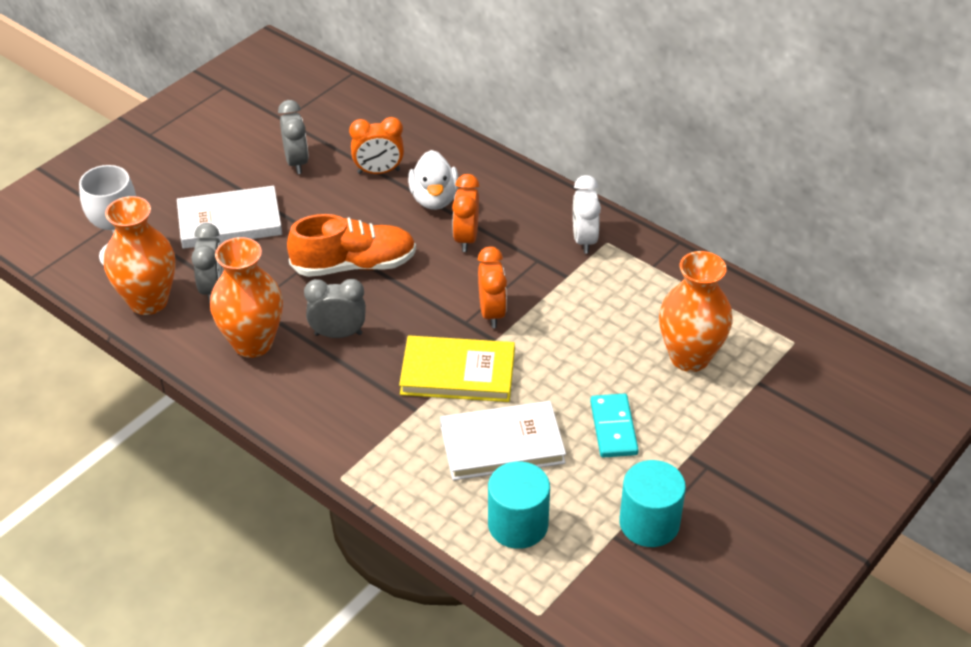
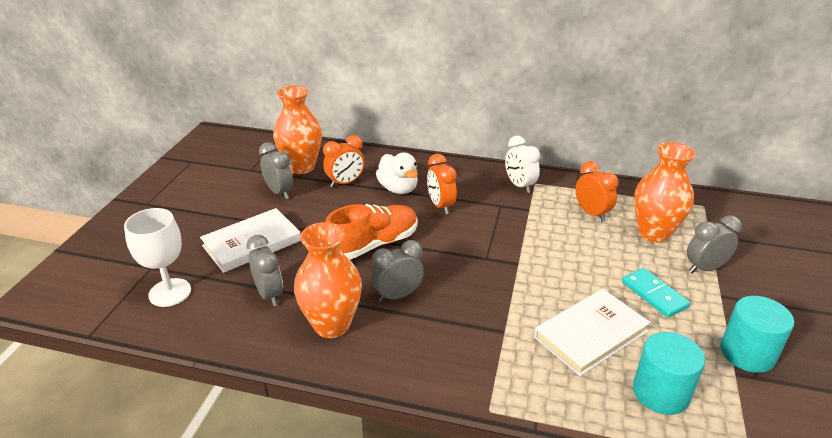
camera: 25 degrees left, 10 degrees down
(148, 301) = (216, 321): orange vase -> orange vase (301, 167)
(457, 373) = (512, 294): yellow book -> none
(491, 313) = (500, 246): orange clock -> orange clock (591, 213)
(705, 419) = (704, 268): none -> grey clock

